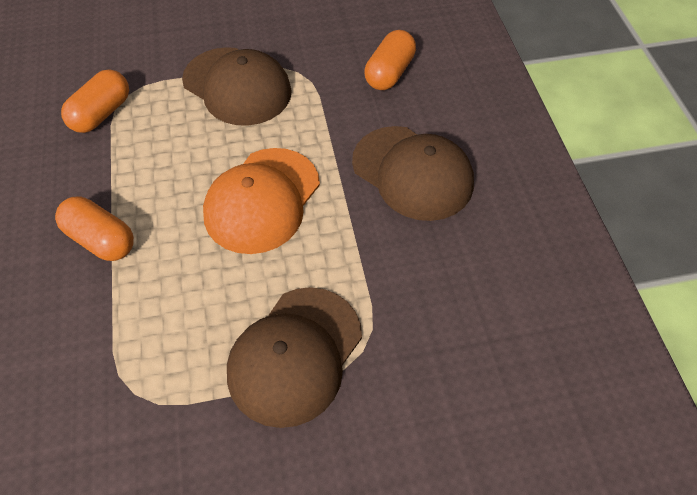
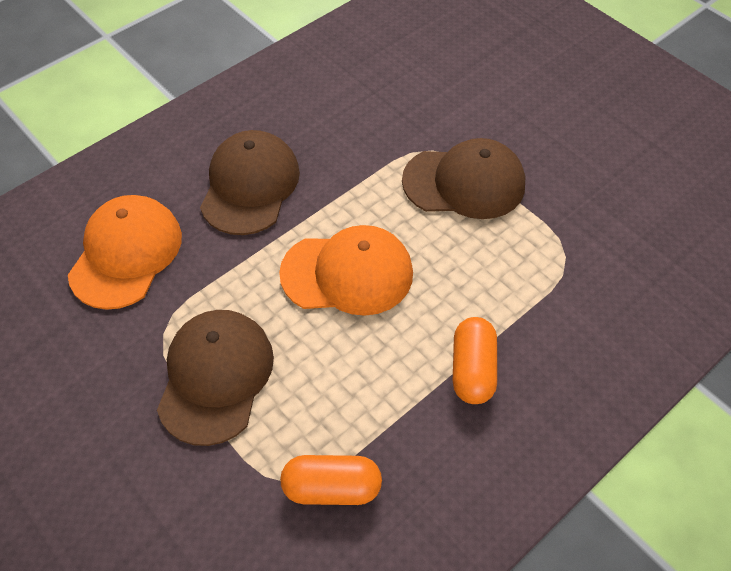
camera: 120 degrees left, 0 degrees up
(389, 73) = (126, 254): orange capsule -> orange cap

